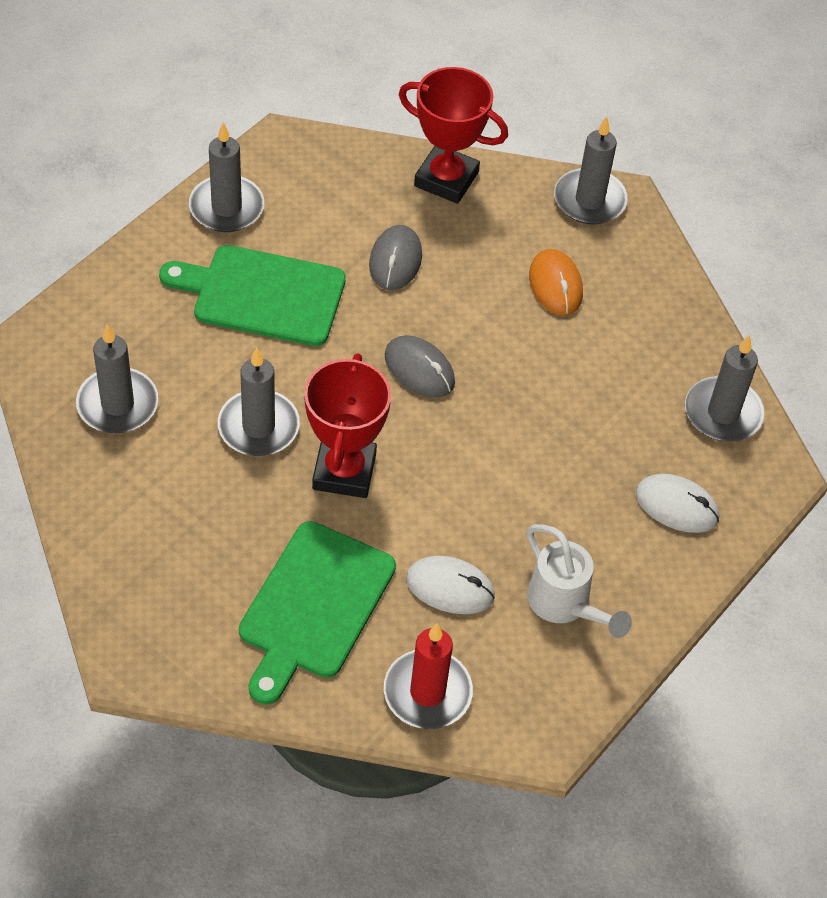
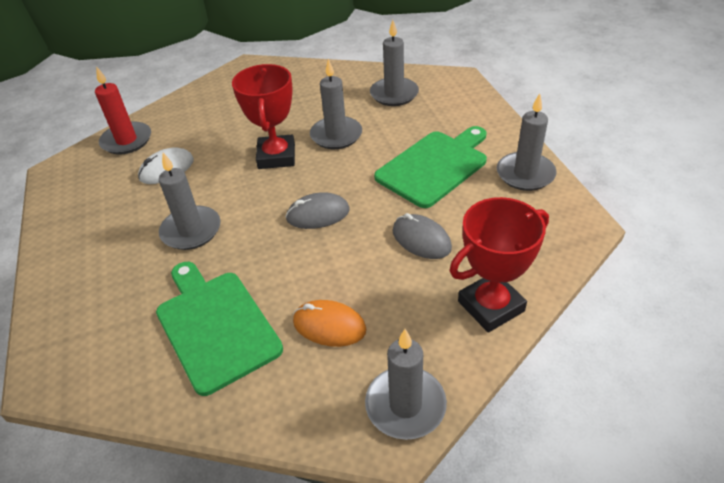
camera: 130 degrees right, 10 degrees down
(313, 606) = (212, 121): green cutting board -> green cutting board (215, 325)
(344, 471) = (276, 156): red trophy -> red trophy turned 45 degrees clockwise
(565, 605) = (103, 209): white watering can -> none
(676, 506) = (93, 297): white mouse -> none
(723, 413) = (122, 373): grey candle -> grey candle (191, 230)

